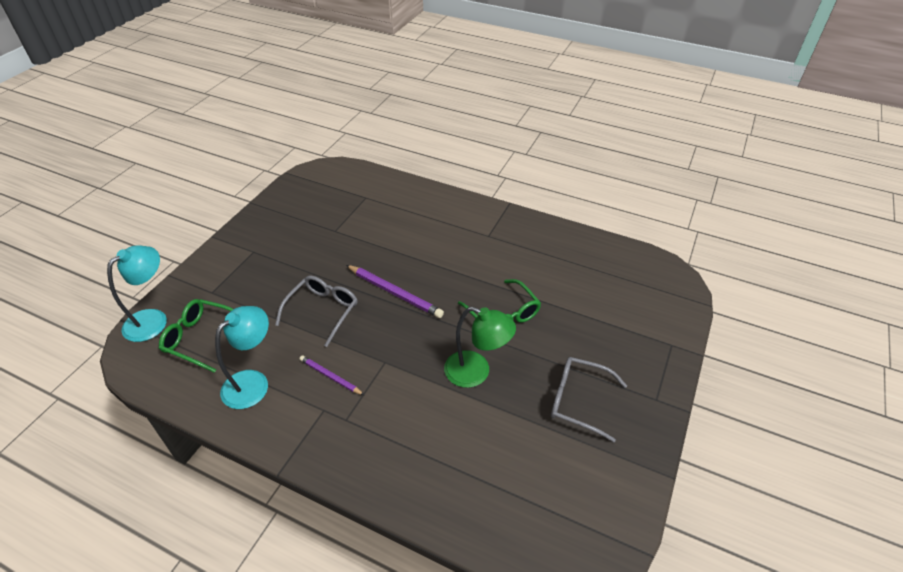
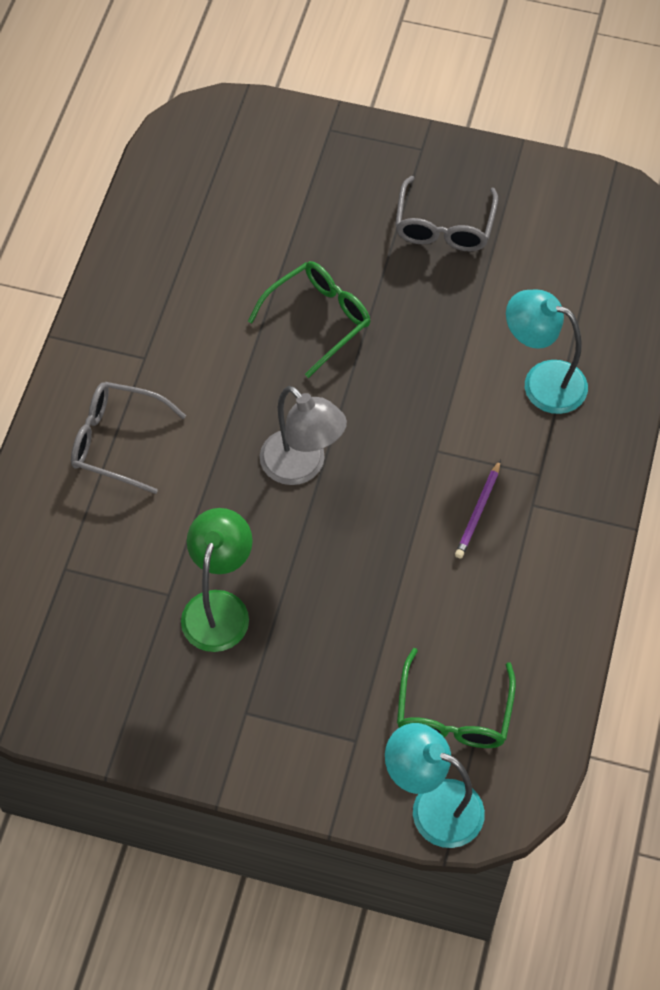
camera: 100 degrees left, 15 degrees up
(253, 382) = (512, 608): turquoise lamp -> turquoise lamp (542, 381)
(322, 311) = (361, 558): grey glasses -> grey glasses (117, 441)
(394, 293) = (302, 467): purple pencil -> grey lamp
(476, 372) = (428, 339): green lamp -> green lamp (219, 607)

